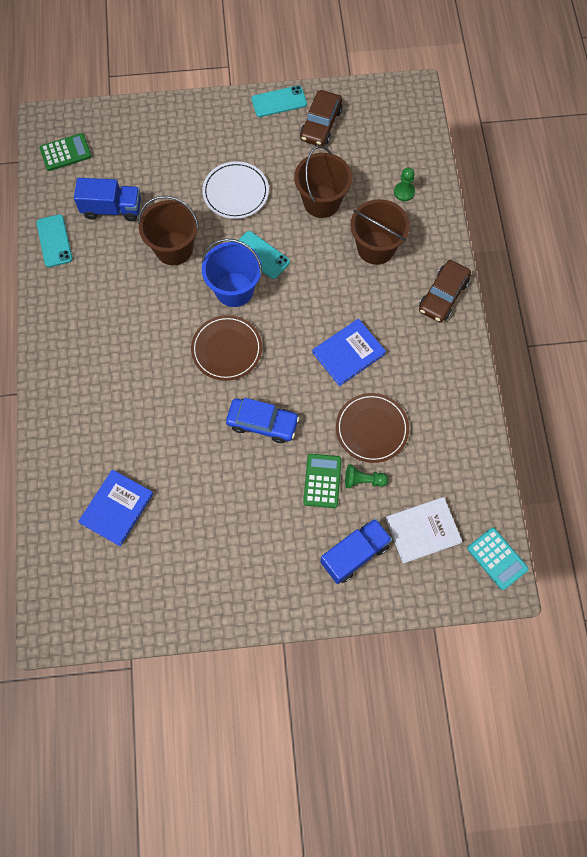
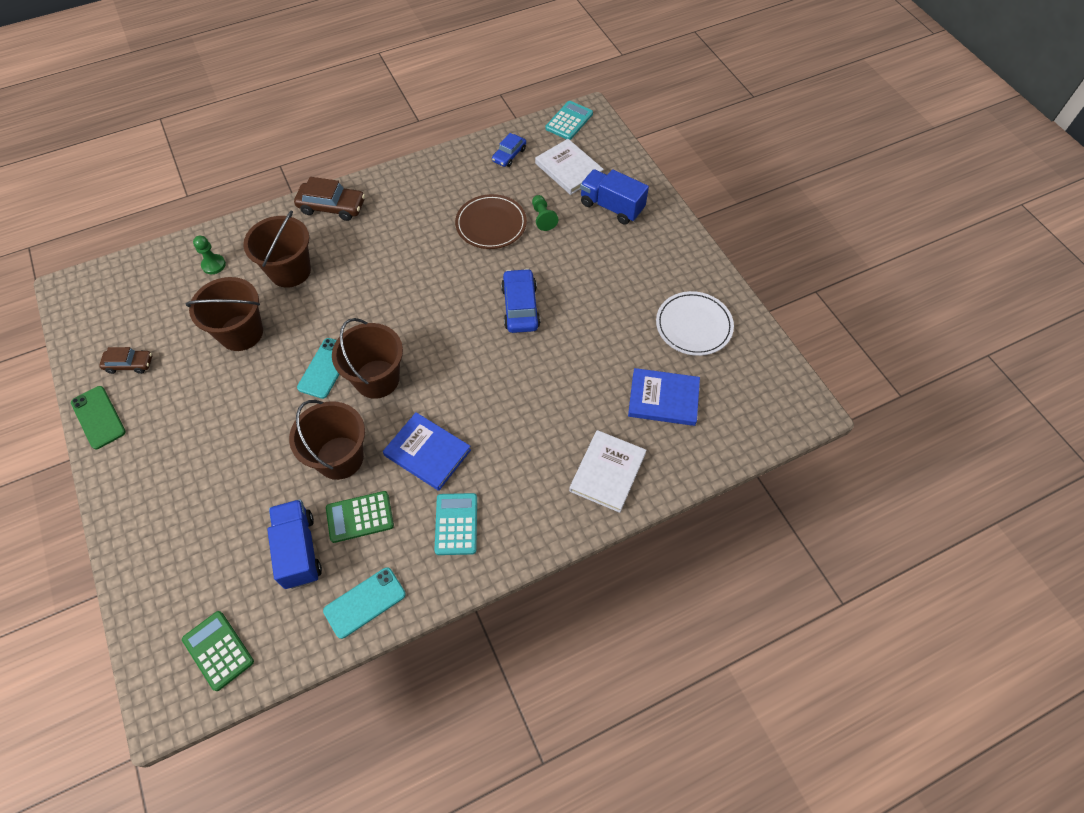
camera: 110 degrees left, 10 degrees down
(72, 435) = (607, 472): none -> white book
(82, 313) = (456, 524): none -> turquoise calculator
(227, 349) = (451, 362): brown plate -> none
(234, 289) = (377, 379): blue bucket -> brown bucket
(235, 192) = (245, 420): white plate -> white plate (693, 325)
(279, 102) = (98, 417): turquoise phone -> green phone
(320, 124) = (129, 364): brown car -> brown car, size x0.64
(322, 481) = (557, 246): green calculator -> green calculator (360, 517)
(348, 353) = (419, 261): blue book -> blue book (427, 453)
(463, 477) = (509, 155): none -> blue car

